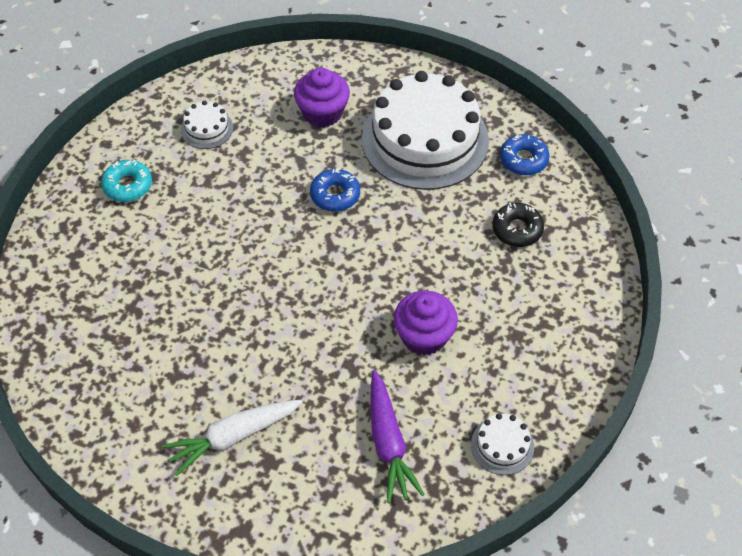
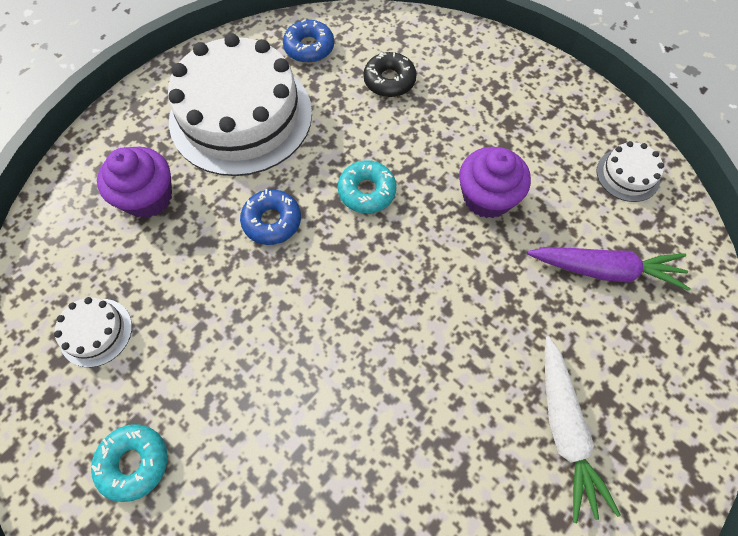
camera: 70 degrees left, 10 degrees up
(390, 248) = (367, 191): none -> turquoise donut

